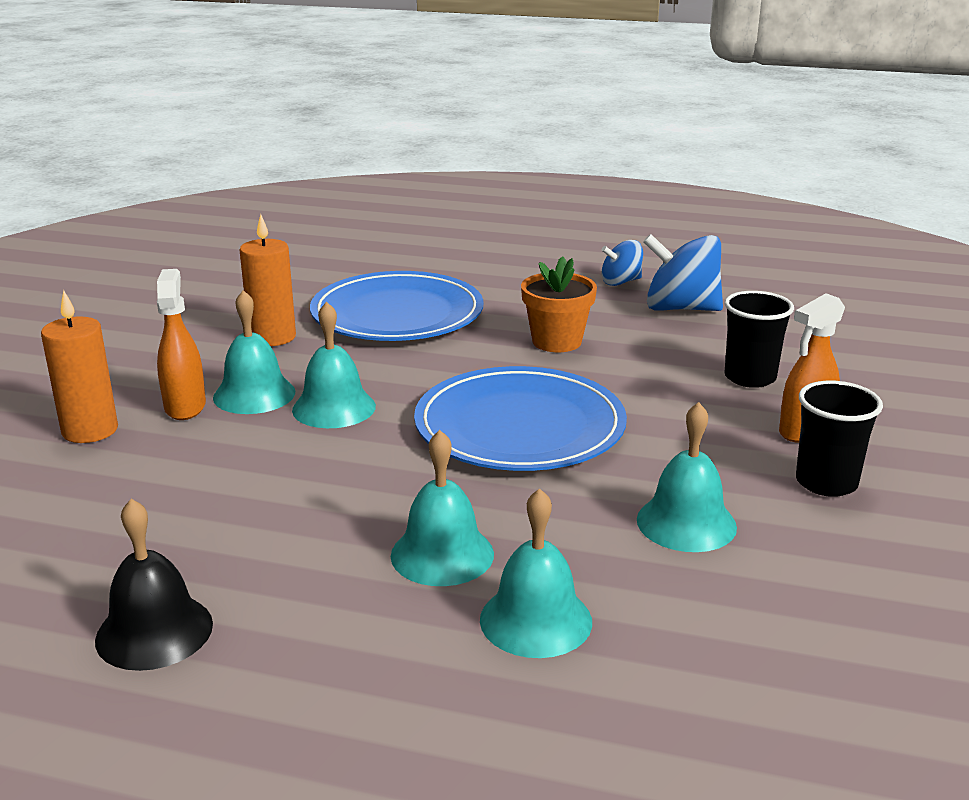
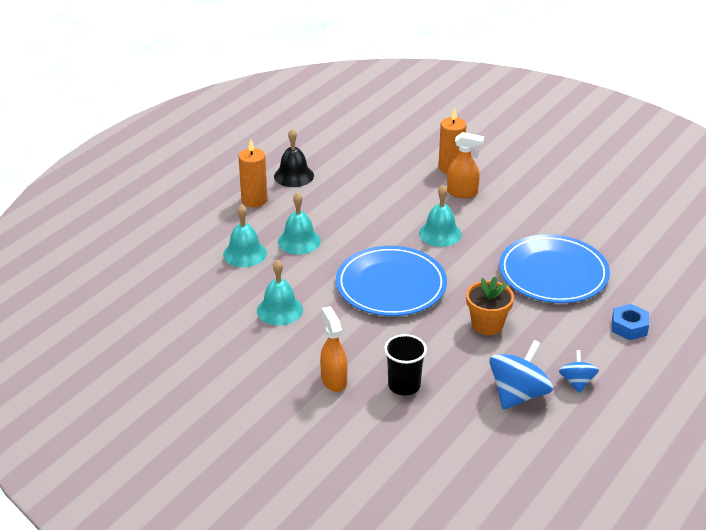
camera: 110 degrees right, 10 degrees up
(254, 394) = (466, 212): turquoise bell -> none
(272, 337) = (536, 225): orange candle -> orange candle (254, 200)
(485, 265) = (629, 327): none -> blue nut
(826, 483) = (283, 366): black cup -> none

